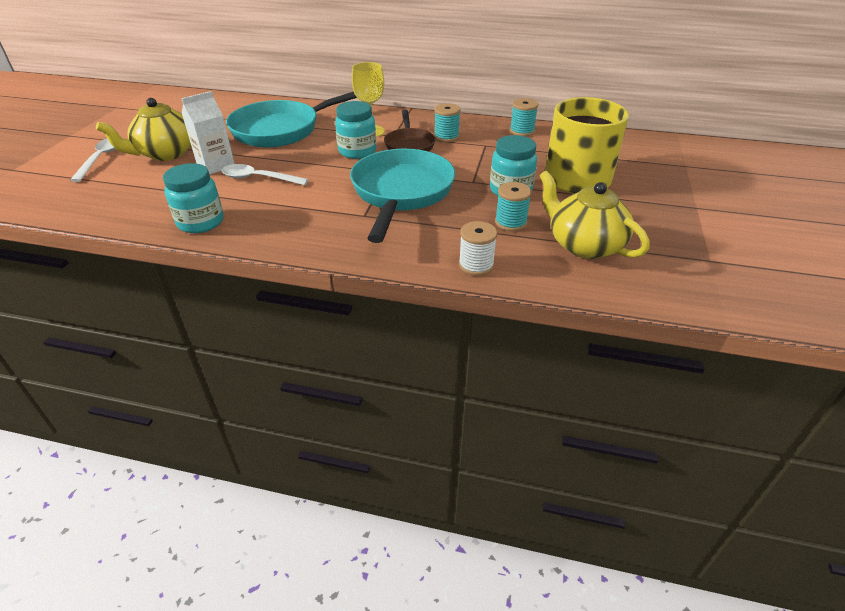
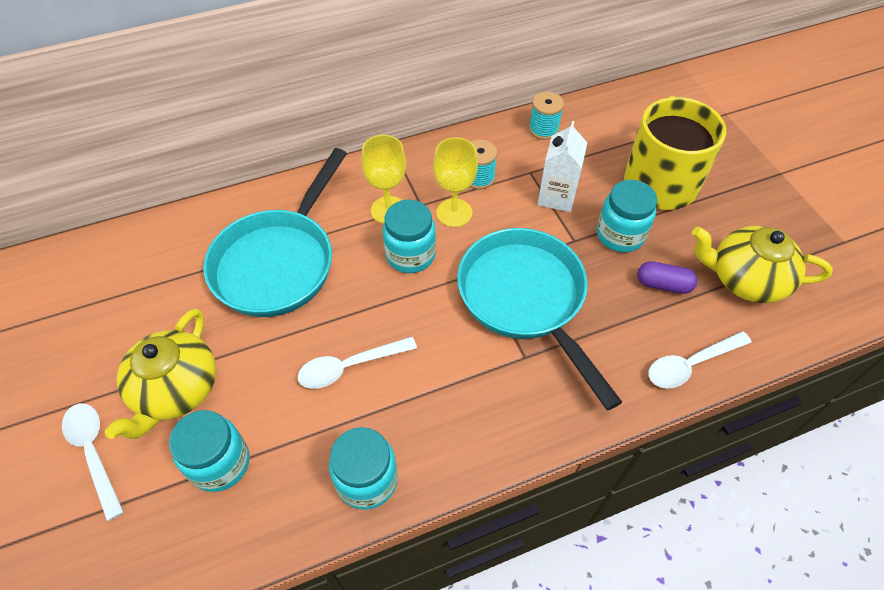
camera: 35 degrees left, 15 degrees up
(144, 185) = (220, 463): none -> turquoise jar
(216, 165) = (270, 374): white carton -> white carton (556, 196)
(409, 145) = (454, 213): brown pan -> yellow goblet
(476, 265) = (690, 364): white spool -> white spoon
(510, 222) = (663, 284): turquoise spool -> purple capsule

